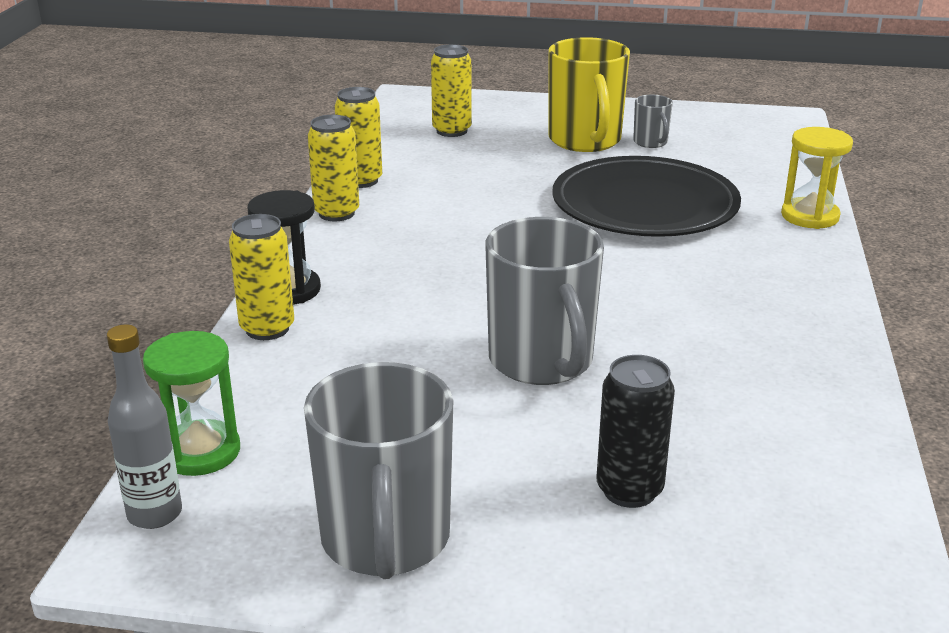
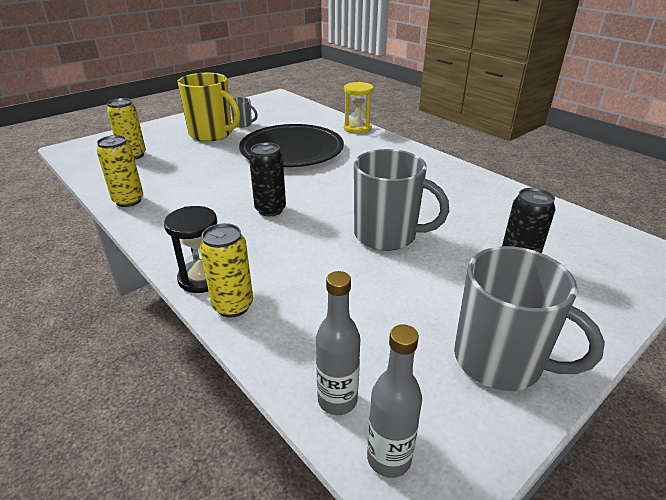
camera: 50 degrees left, 5 degrees up
(200, 452) = (337, 400): green hourglass -> grey bottle
(336, 213) = (148, 224): yellow can -> none
(473, 262) = (270, 210): none -> black can

